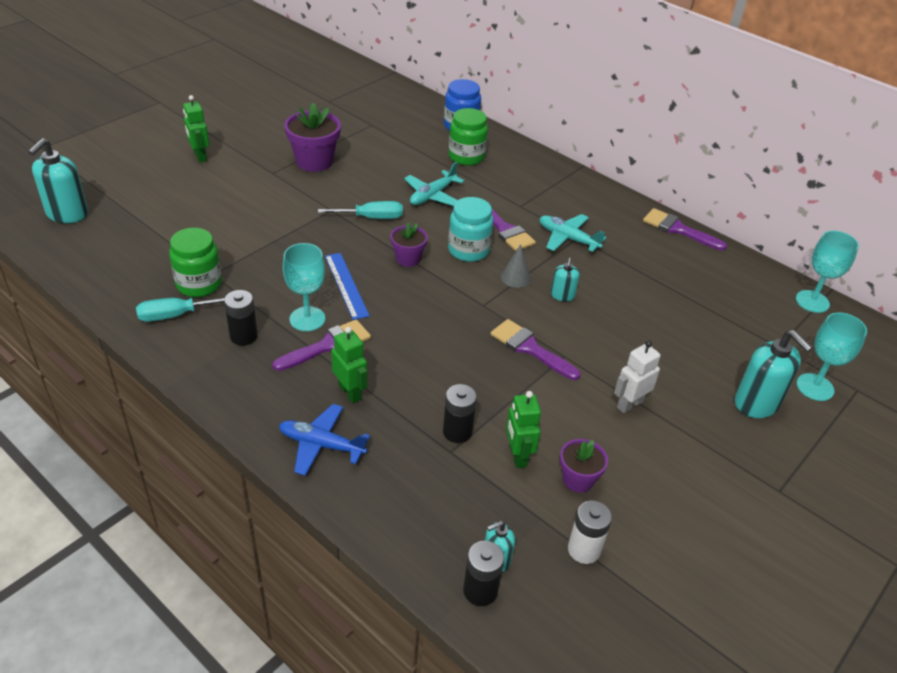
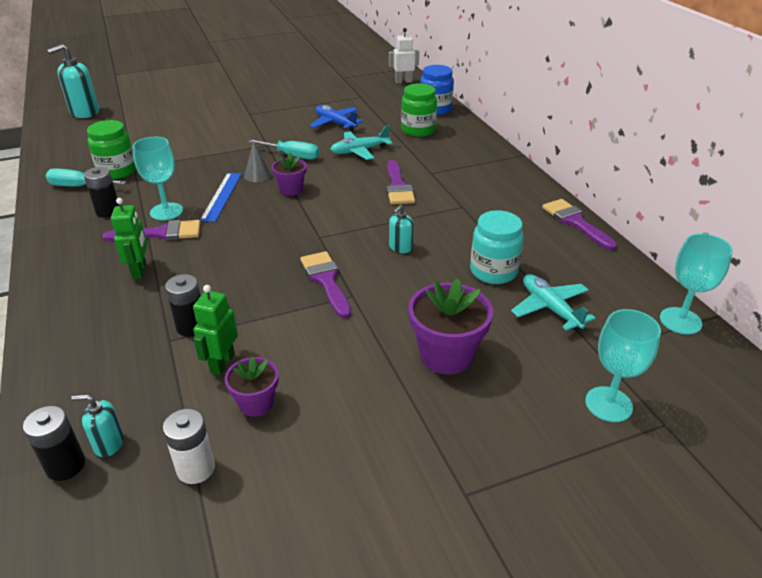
camera: 30 degrees right, 5 degrees down
(200, 156) = (209, 95): green robot -> none
(314, 161) = (289, 112): purple flower pot -> purple flower pot (446, 355)
(321, 445) = (75, 302): blue plane -> blue plane (335, 123)
(468, 250) = (349, 194): turquoise jar -> turquoise jar (493, 271)
(515, 277) = (370, 223): grey cone -> grey cone (257, 175)
(568, 238) = (451, 205): turquoise plane -> turquoise plane (550, 308)
(629, 404) = (375, 355): white robot -> white robot (403, 81)
(757, 403) = (519, 398): turquoise soap dispenser -> none

